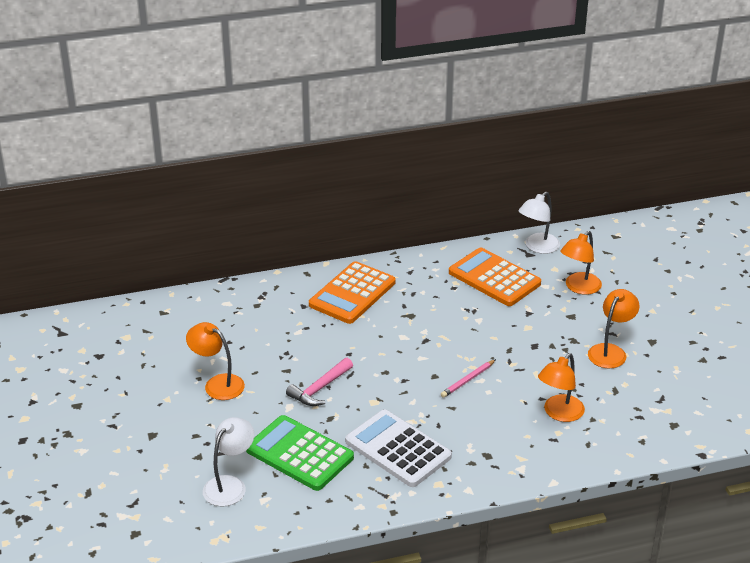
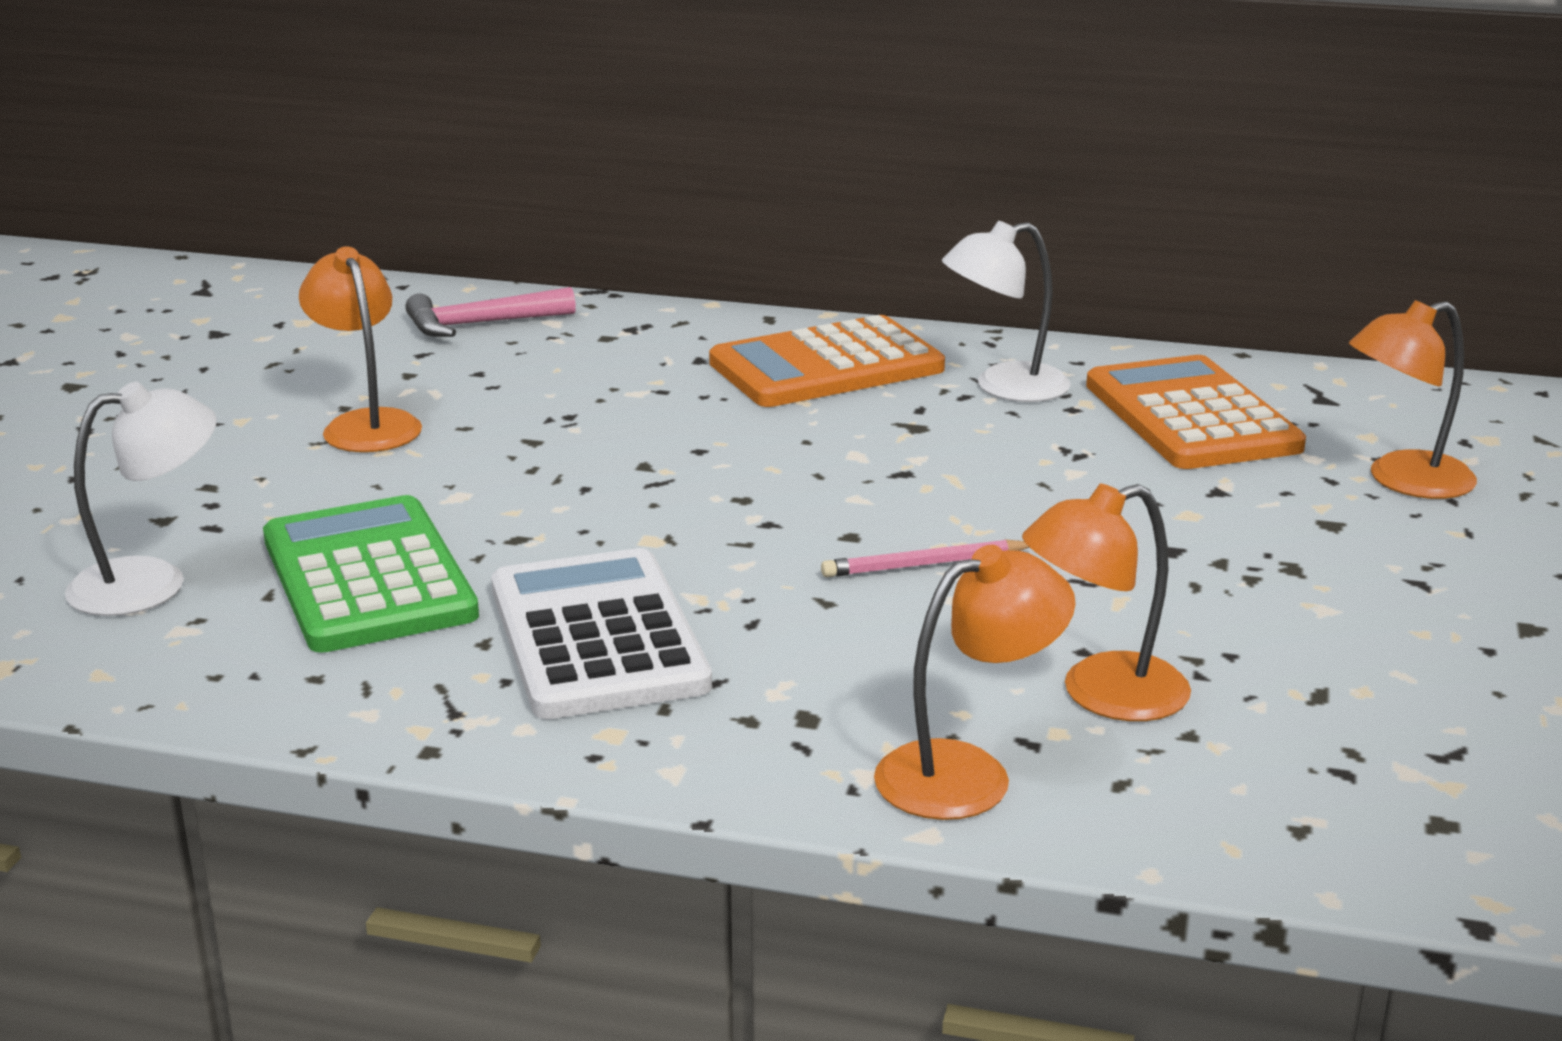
camera: 30 degrees right, 10 degrees down
(319, 389) = (560, 486): pink hammer -> pink hammer (480, 324)
(537, 247) = (1358, 393): white lamp -> white lamp (1004, 387)
(610, 351) = (1381, 615): orange lamp -> orange lamp (967, 773)

